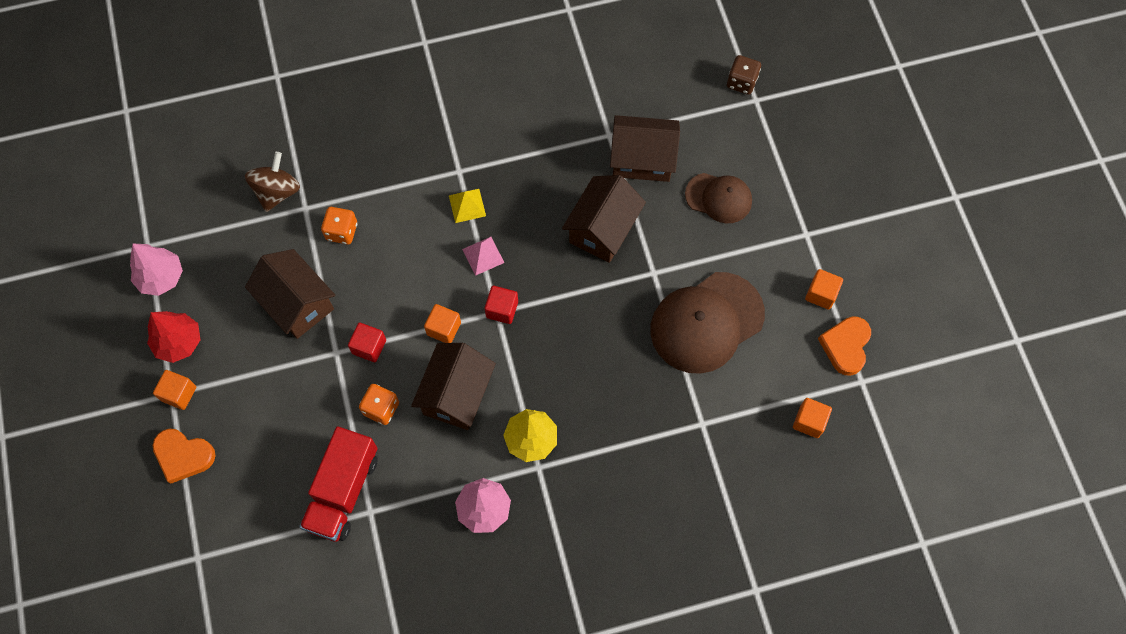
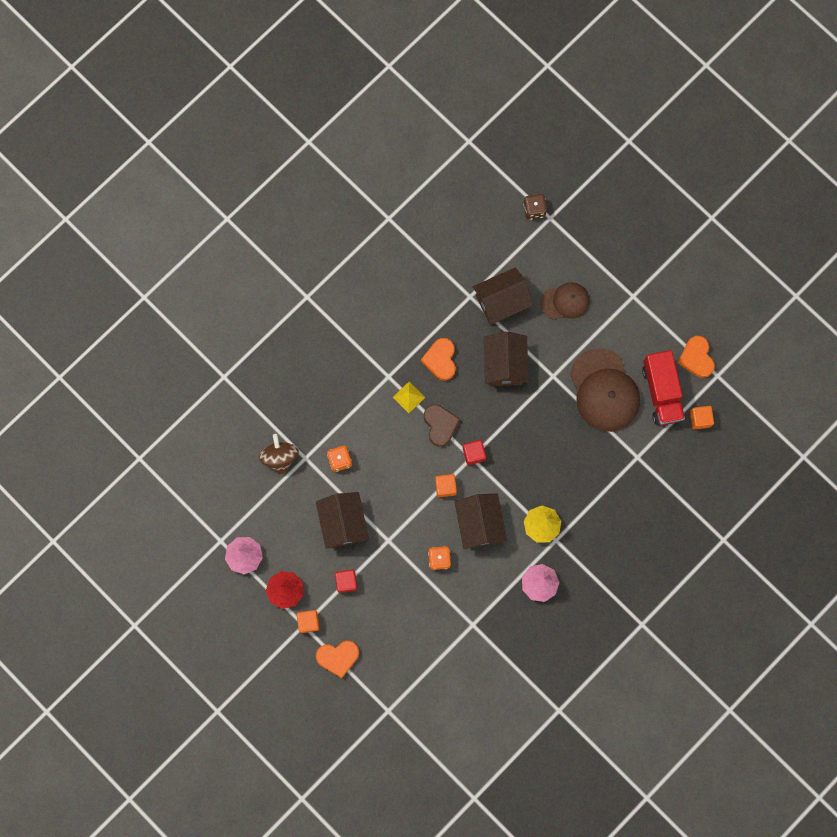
camera: 30 degrees left, 10 degrees up
(297, 303) = (343, 523): brown house -> brown house turned 60 degrees clockwise
(343, 491) = (449, 622): red truck -> red truck (661, 392)
(369, 347) = (406, 525): red cube -> red cube (346, 582)
(483, 255) = (440, 425): pink pyramid -> brown heart
(530, 185) = (440, 360): none -> orange heart
(706, 322) = (604, 390): brown cap -> brown cap turned 45 degrees counterclockwise
(821, 294) = (663, 332): orange cube -> none

